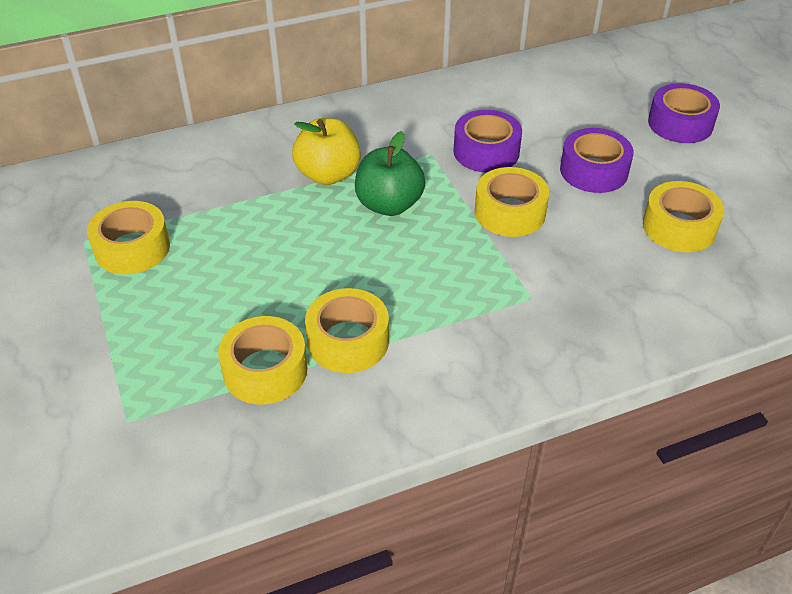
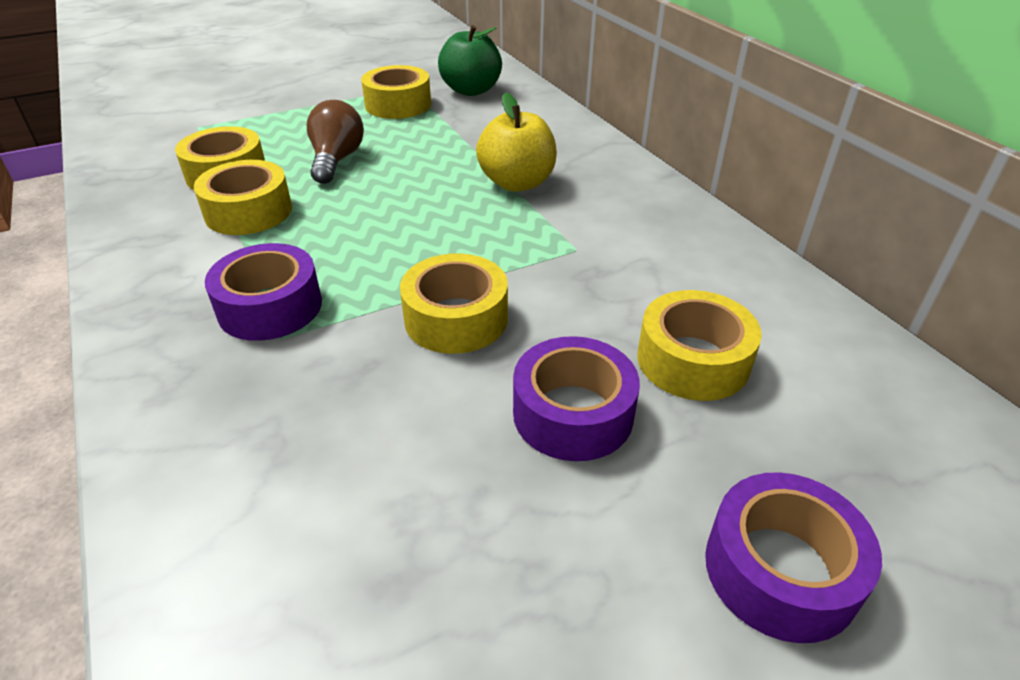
camera: 85 degrees right, 5 degrees down
(256, 288) = (336, 160): none -> brown light bulb
(389, 205) = (466, 224): green apple -> green apple (471, 90)
(486, 152) = (594, 296): purple tape -> purple tape (270, 307)
(679, 227) = (422, 527): yellow tape -> yellow tape (693, 360)

